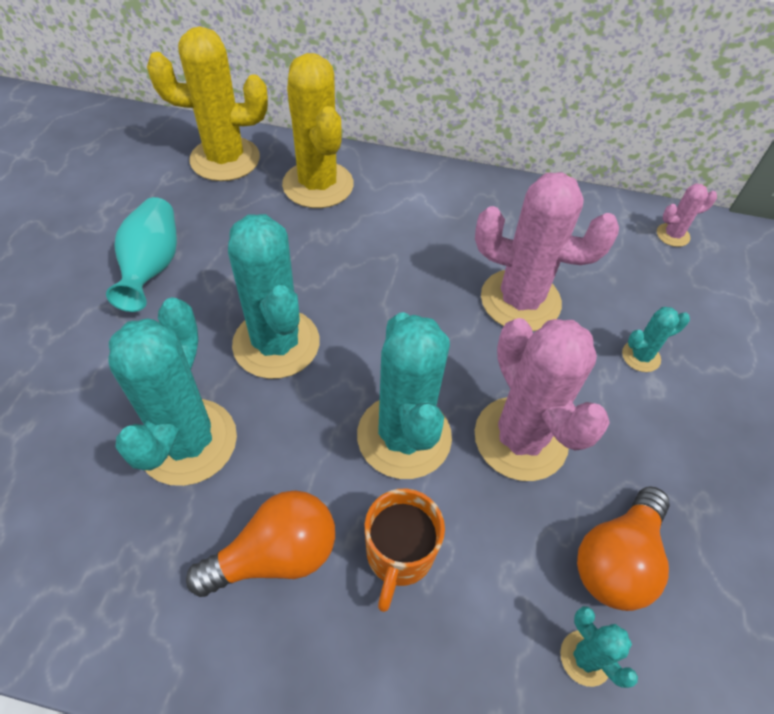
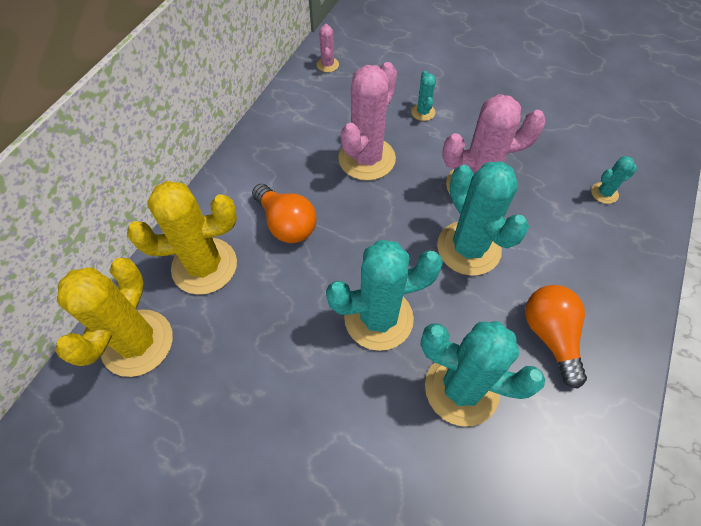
camera: 75 degrees left, 5 degrees up
(152, 267) = (270, 416): turquoise vase -> none
(399, 556) = (550, 266): orange mug -> none
(404, 436) = (468, 248): turquoise cactus -> turquoise cactus turned 60 degrees clockwise
(617, 559) = (552, 164): orange light bulb -> orange light bulb (286, 224)

